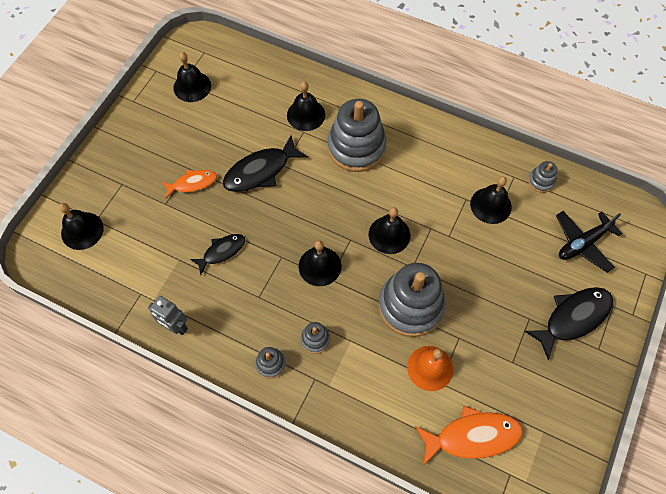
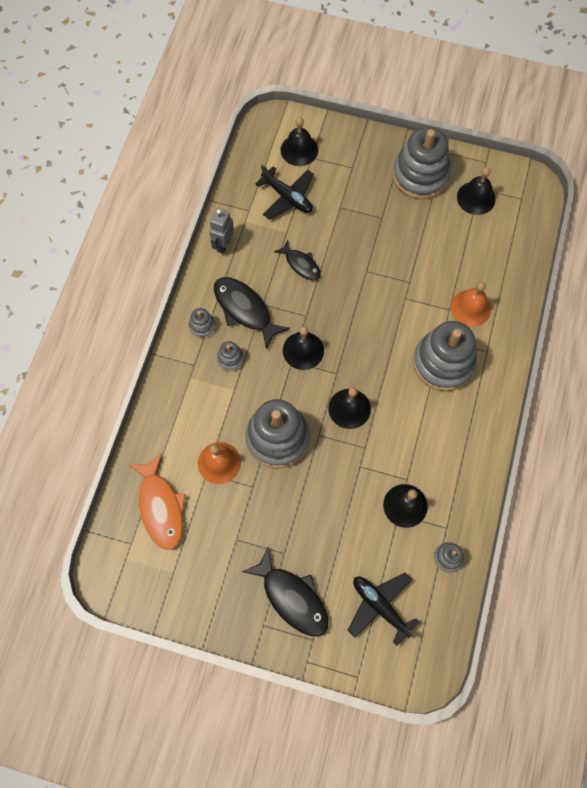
camera: 80 degrees right, 5 degrees up
(137, 252) = (287, 197): none -> black plane
(152, 126) = (420, 175): none -> grey stacking toy
(192, 183) = (366, 224): orange fish -> none
(261, 171) = (394, 279): black fish -> black fish (245, 310)
(306, 115) = (470, 308): black bell -> orange bell

